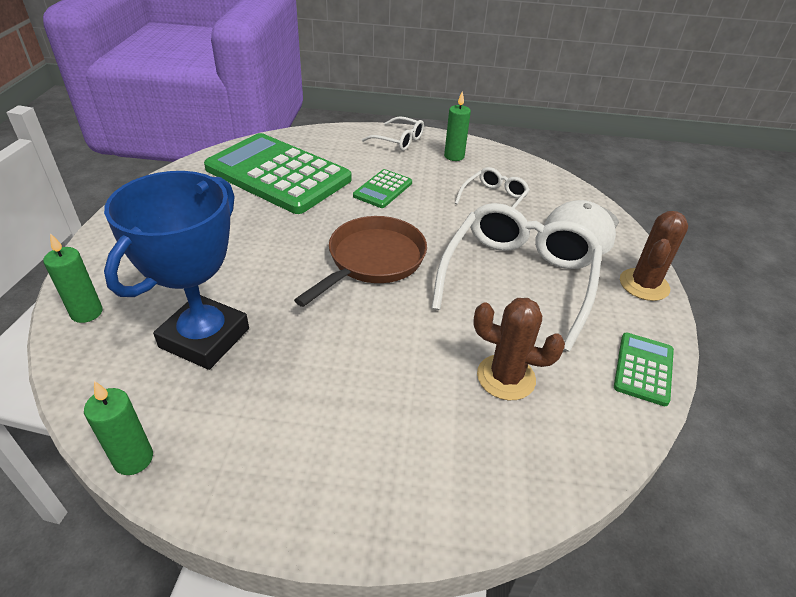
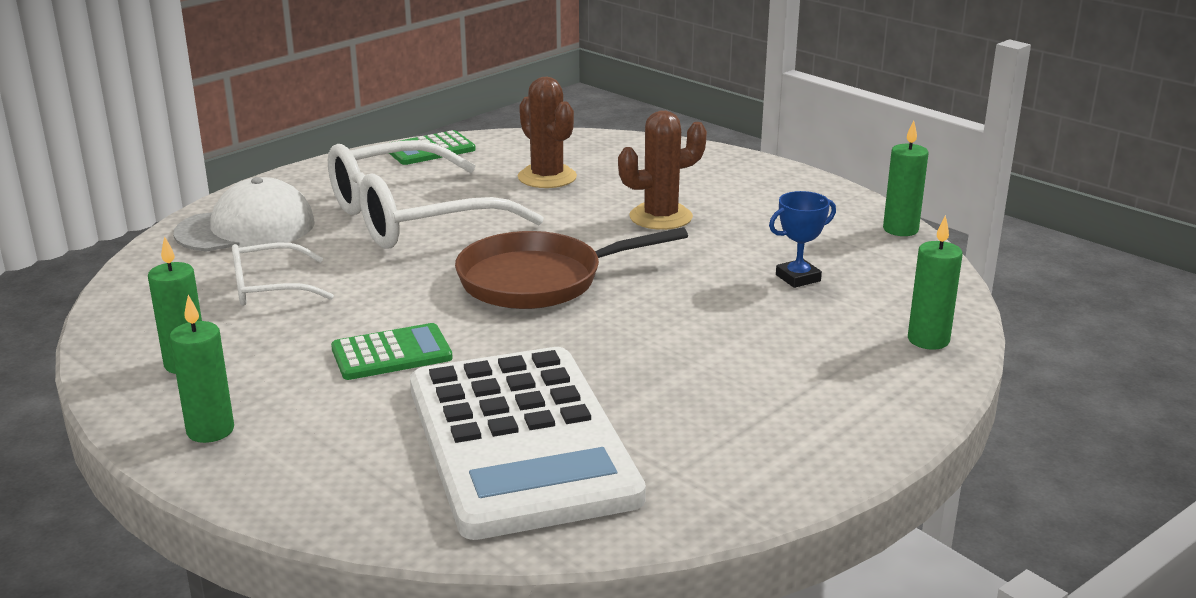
camera: 140 degrees left, 15 degrees down
(204, 338) = (798, 278): blue trophy -> blue trophy, size x0.42
(278, 174) = (520, 441): green calculator -> white calculator
(398, 140) = (210, 430): white glasses -> green candle
(644, 285) = (304, 178): brown cactus -> brown cactus (660, 217)

